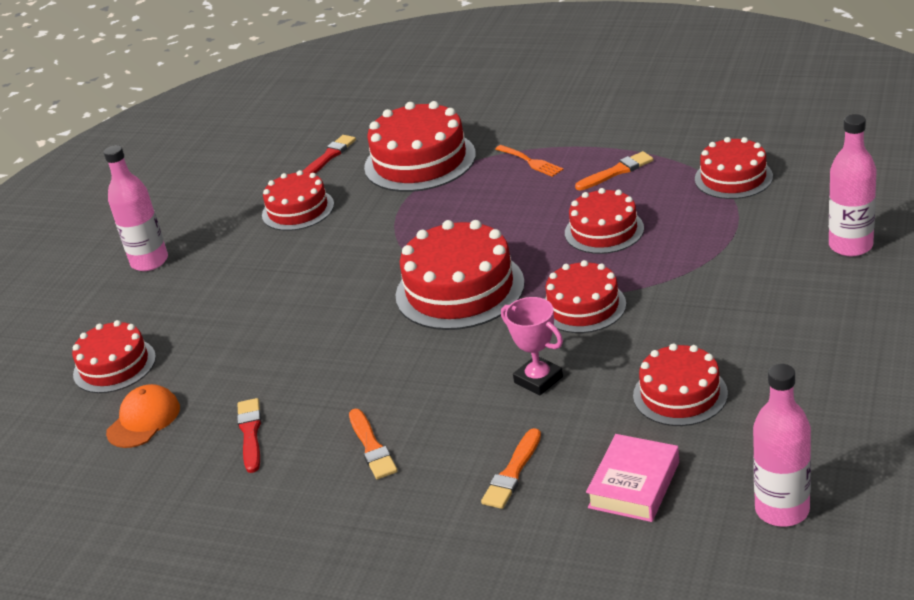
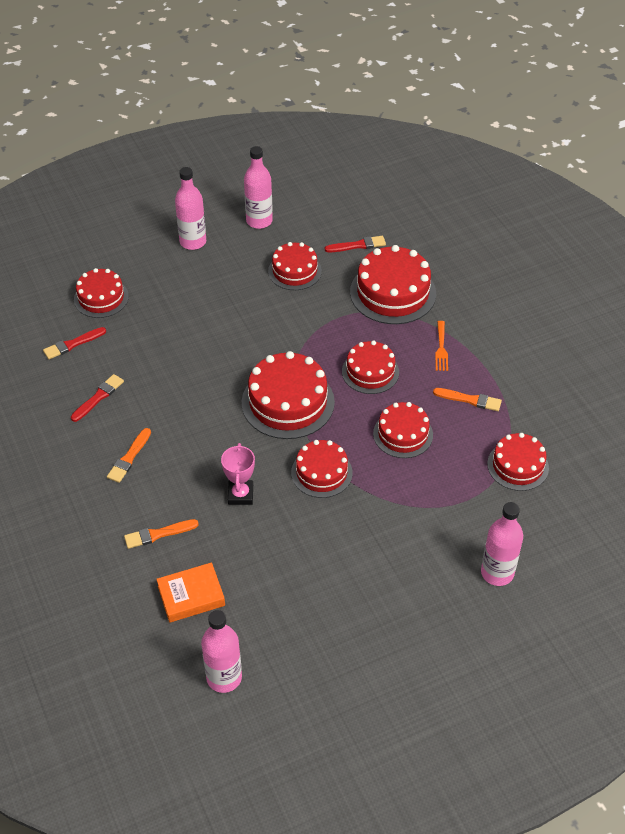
camera: 40 degrees right, 15 degrees up
(143, 420) = (72, 344): orange cap -> red brush
(197, 204) = (259, 221): none -> pink bottle
(634, 485) = (191, 596): pink book -> orange book
(680, 394) = (282, 570): red cake -> red cake (370, 372)

